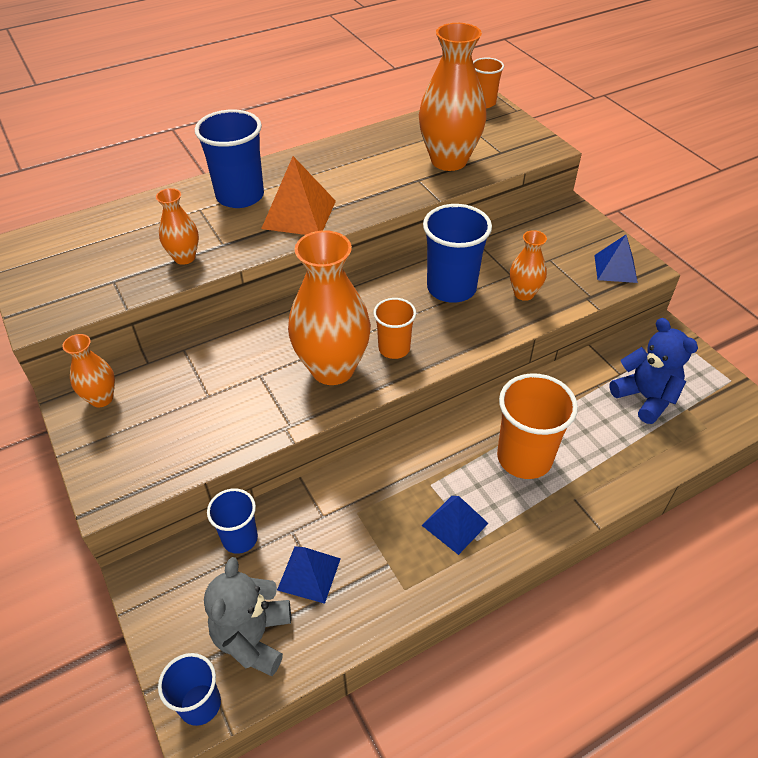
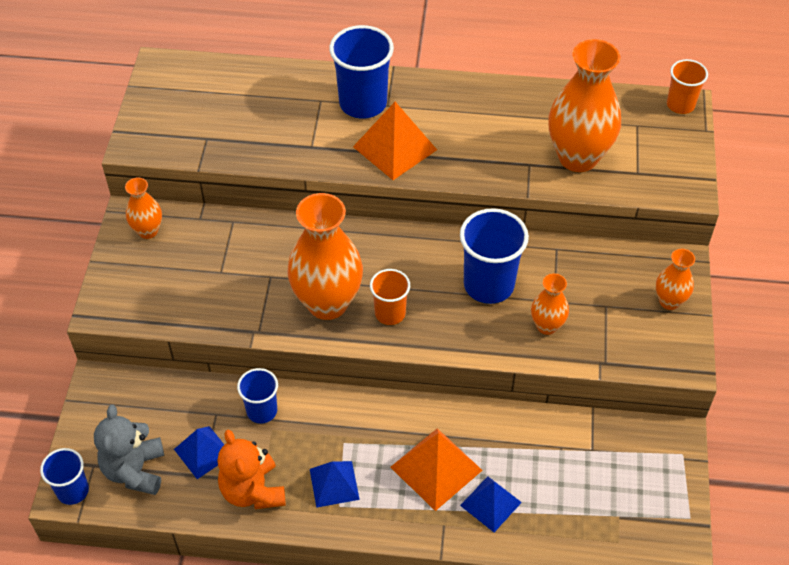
camera: 35 degrees right, 5 degrees up
(184, 257) = (273, 144): orange vase -> orange vase (669, 301)
(240, 538) = (178, 396): blue cup -> blue cup (262, 411)
(253, 637) = (135, 470): grey teddy bear -> grey teddy bear turned 45 degrees counterclockwise
(388, 578) = (253, 491): none -> orange teddy bear
(524, 458) = (436, 468): orange cup -> orange pyramid
(615, 268) = (658, 349): blue pyramid -> blue pyramid (491, 503)
(645, 398) = (591, 484): blue teddy bear -> none

